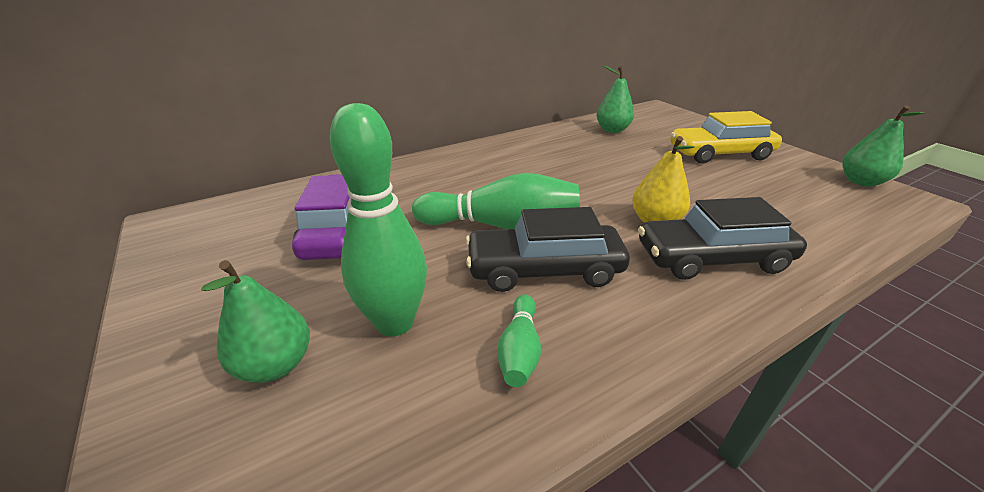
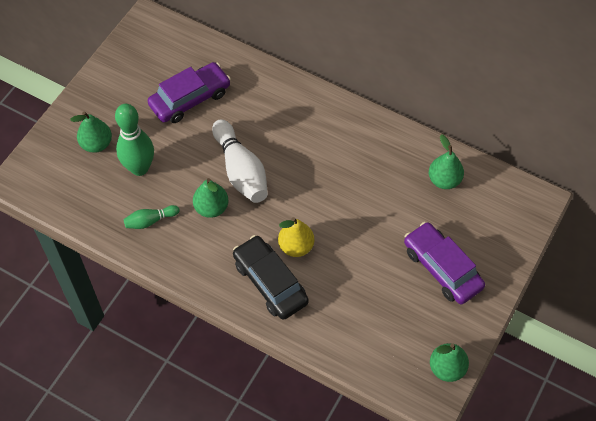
camera: 60 degrees right, 25 degrees up
(501, 225) = (241, 170): green bowling pin -> white bowling pin
(544, 269) = (211, 208): black car -> green pear
(719, 154) = (442, 268): yellow car -> purple car

